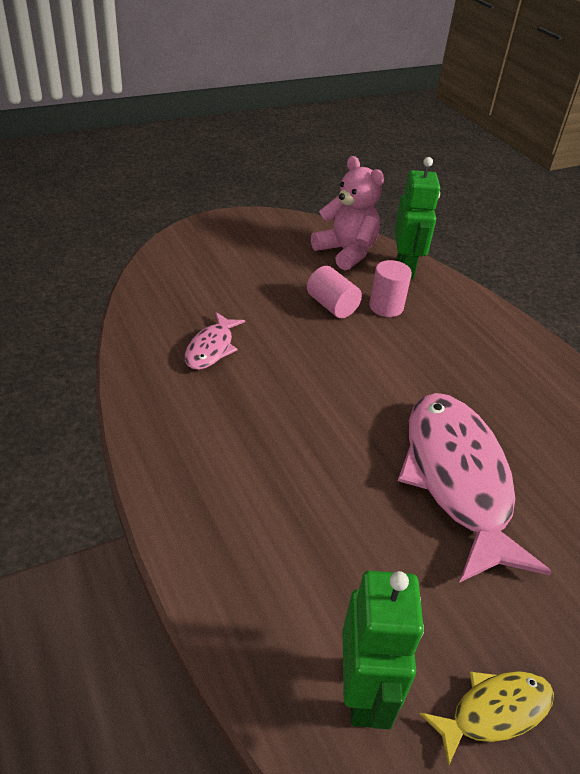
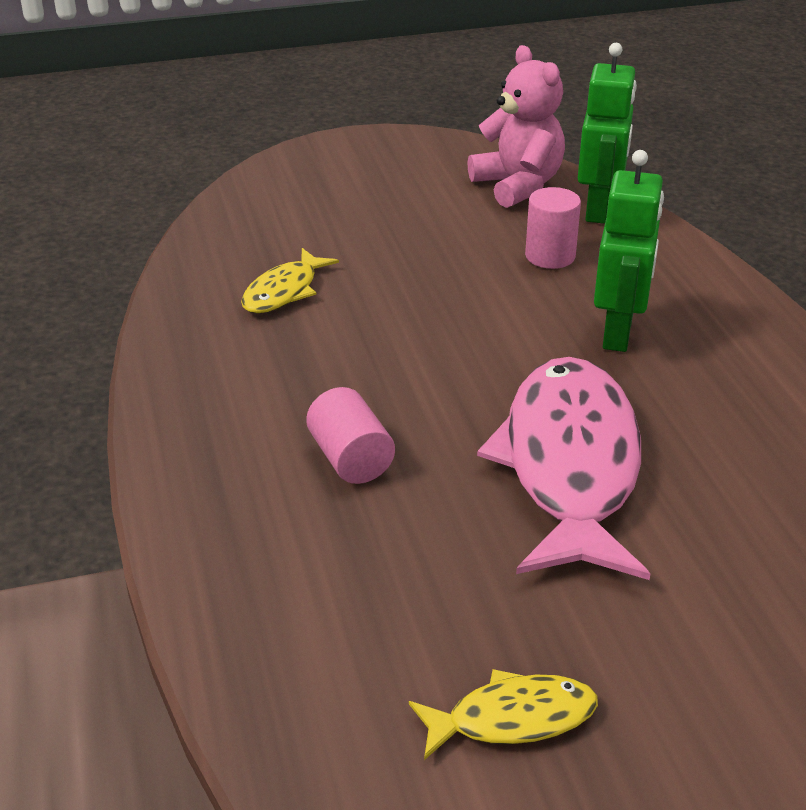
camera: 15 degrees right, 5 degrees down
(211, 348) = (284, 291): pink fish -> yellow fish
(332, 306) = (470, 251): pink cylinder -> pink cylinder (350, 459)
(363, 692) = (348, 676): green robot -> green robot (618, 333)

